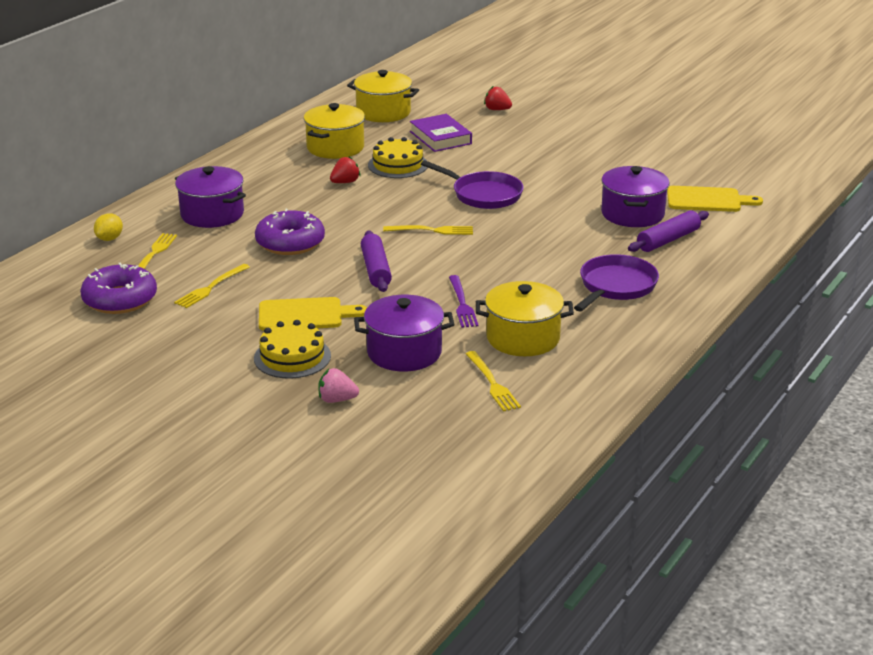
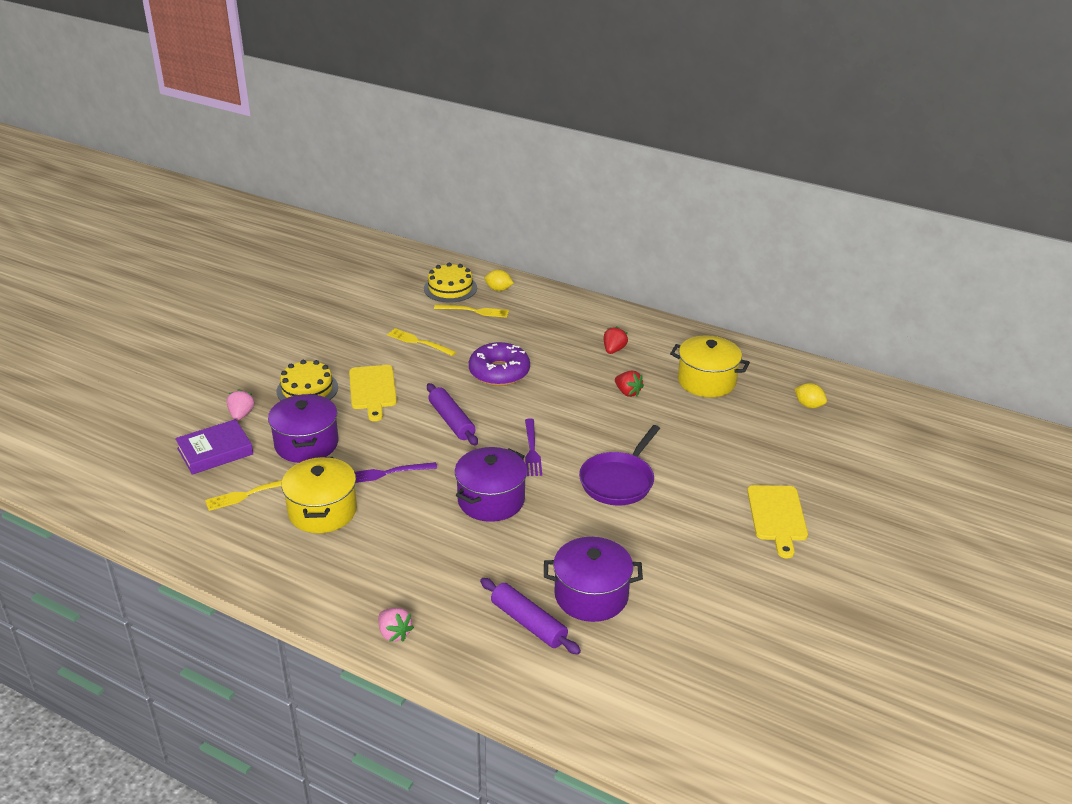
camera: 85 degrees right, 5 degrees up
(120, 299) = (401, 306): purple donut -> none
(212, 214) = (548, 329): purple pot -> purple pot (491, 500)
(376, 269) = (451, 421): purple rolling pin -> purple rolling pin turned 75 degrees clockwise
(383, 112) = (808, 405): yellow pot -> yellow lemon
(398, 165) = (676, 422): yellow cake -> yellow cake (450, 288)
(432, 230) = (532, 450): yellow fork -> purple fork
(440, 137) = (756, 447): purple book -> purple book (215, 451)
(497, 109) = (854, 486): red strawberry -> red strawberry (614, 350)
(615, 287) = (418, 576): purple pan -> none
(690, 297) = (394, 633): none -> pink strawberry
(707, 200) = (642, 667): yellow cutting board -> yellow cutting board (777, 516)

